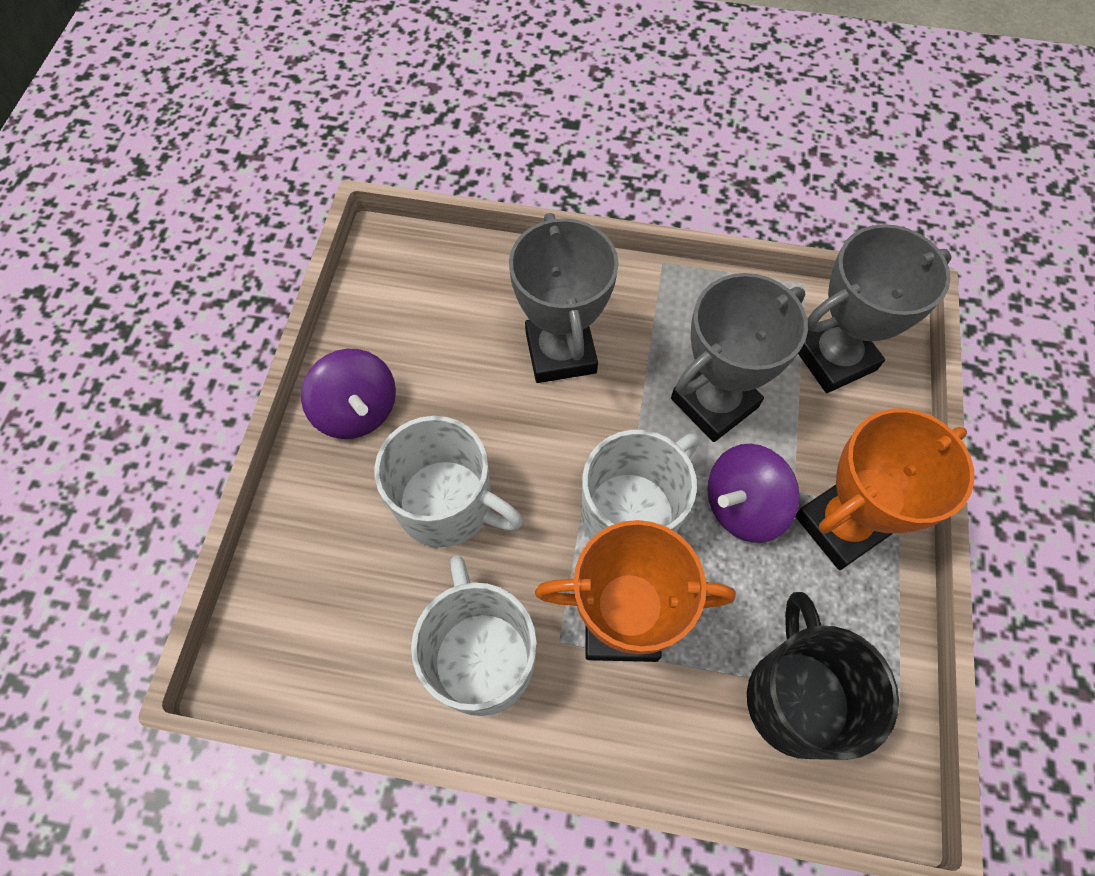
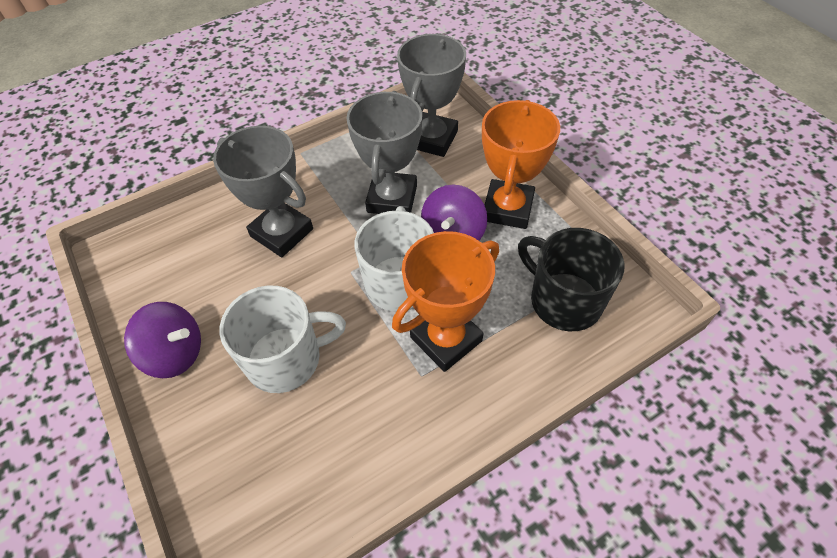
camera: 40 degrees left, 10 degrees down
(481, 657) = (384, 421): white mug -> none

